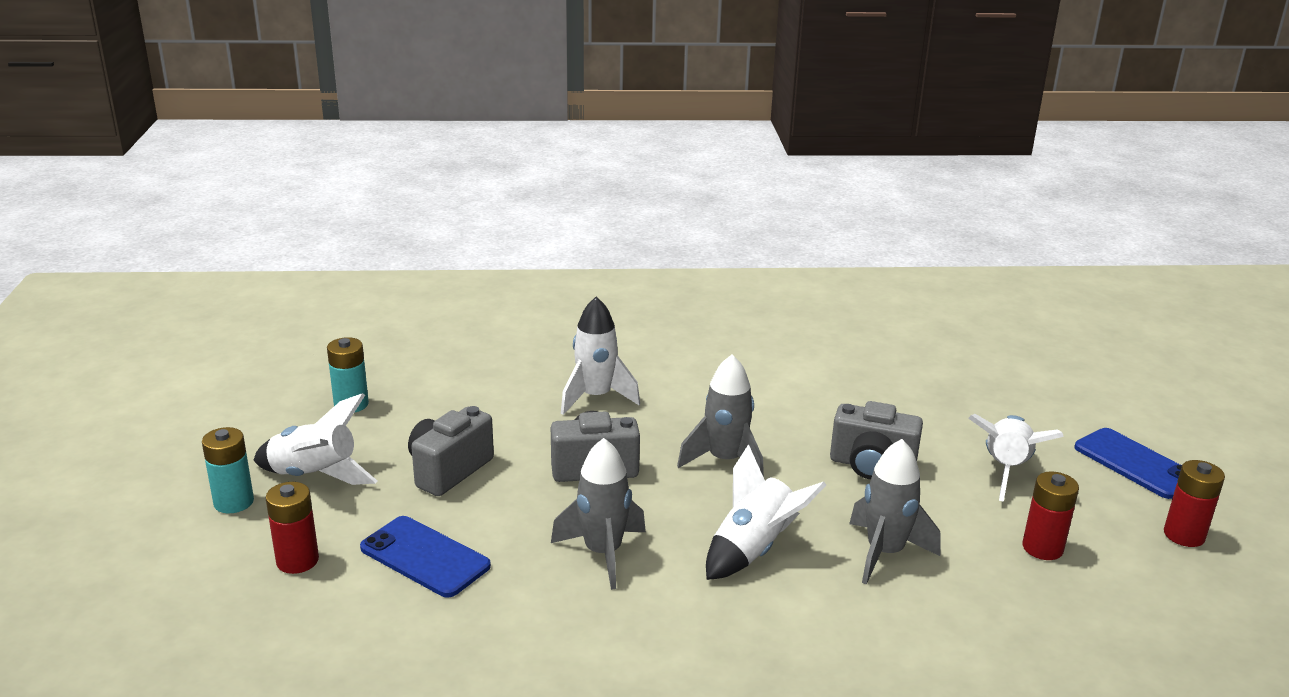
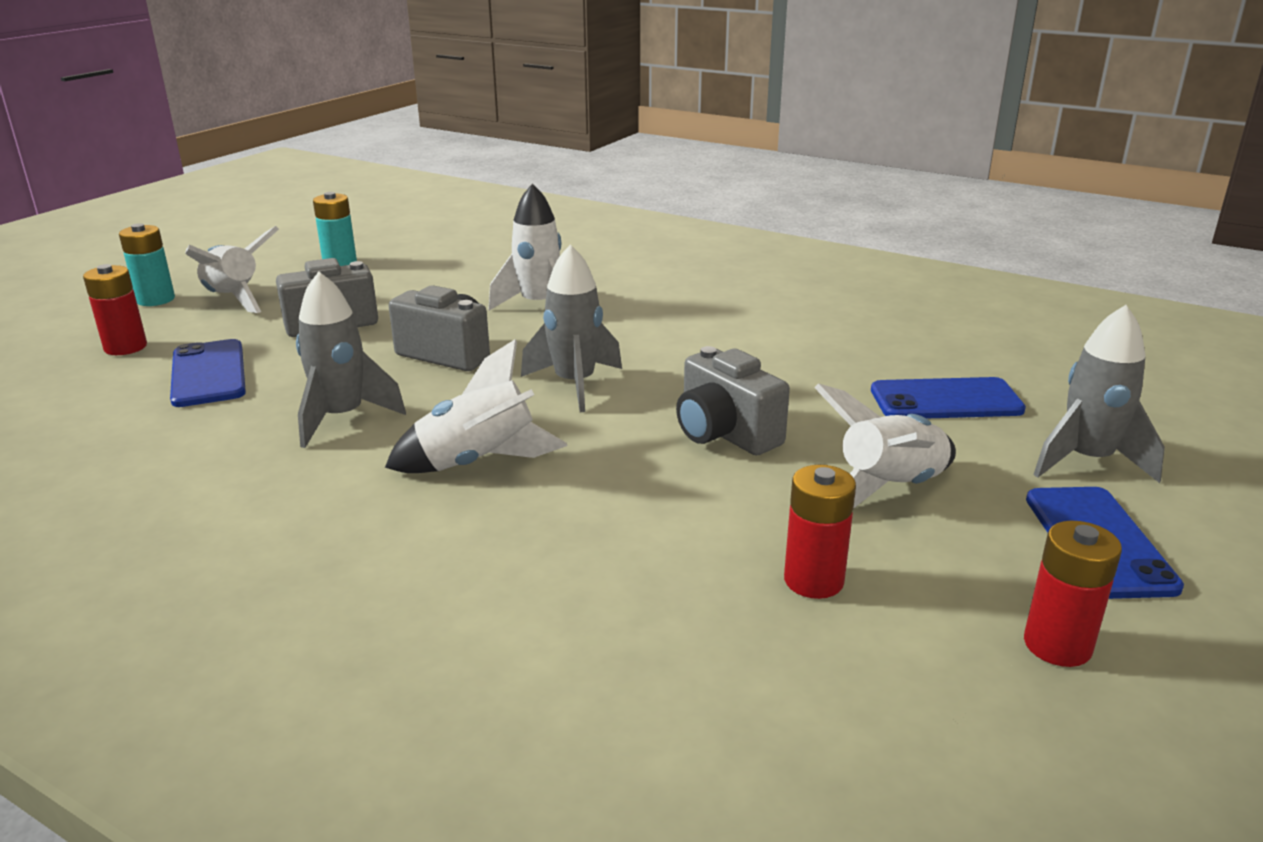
camera: 35 degrees right, 0 degrees up
(884, 553) = (608, 514): grey rocket -> grey rocket (1087, 461)
(958, 391) = (946, 400): none -> blue phone

